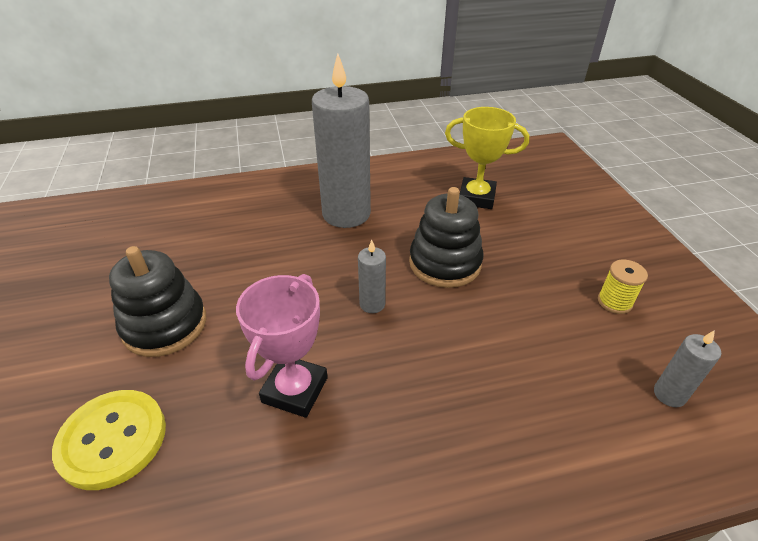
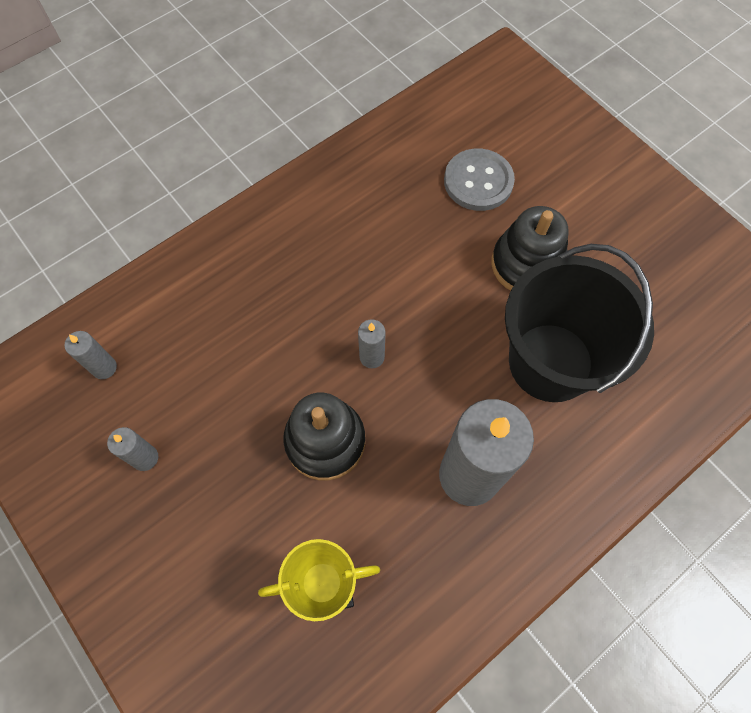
camera: 155 degrees right, 25 degrees up
(113, 439) = (478, 181): yellow button -> grey button
(226, 250) = (550, 362): none -> black bucket
(295, 390) = (387, 257): pink trophy -> none
(614, 302) = (145, 458): yellow spool -> grey candle

